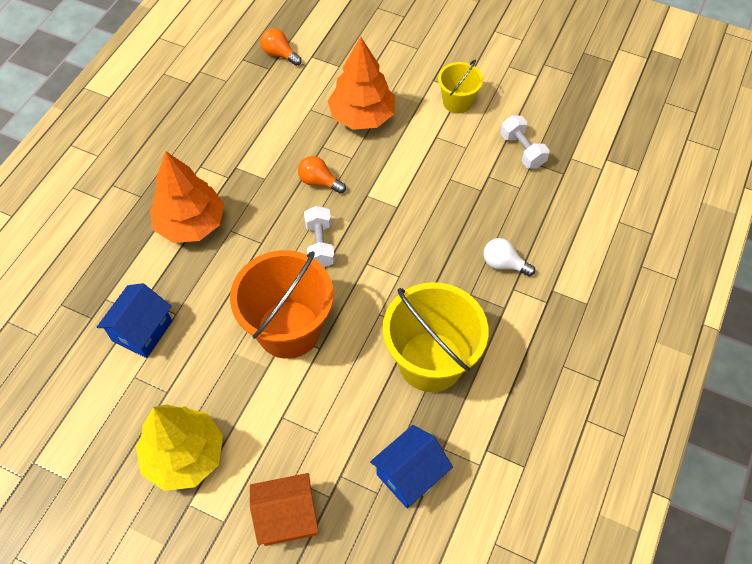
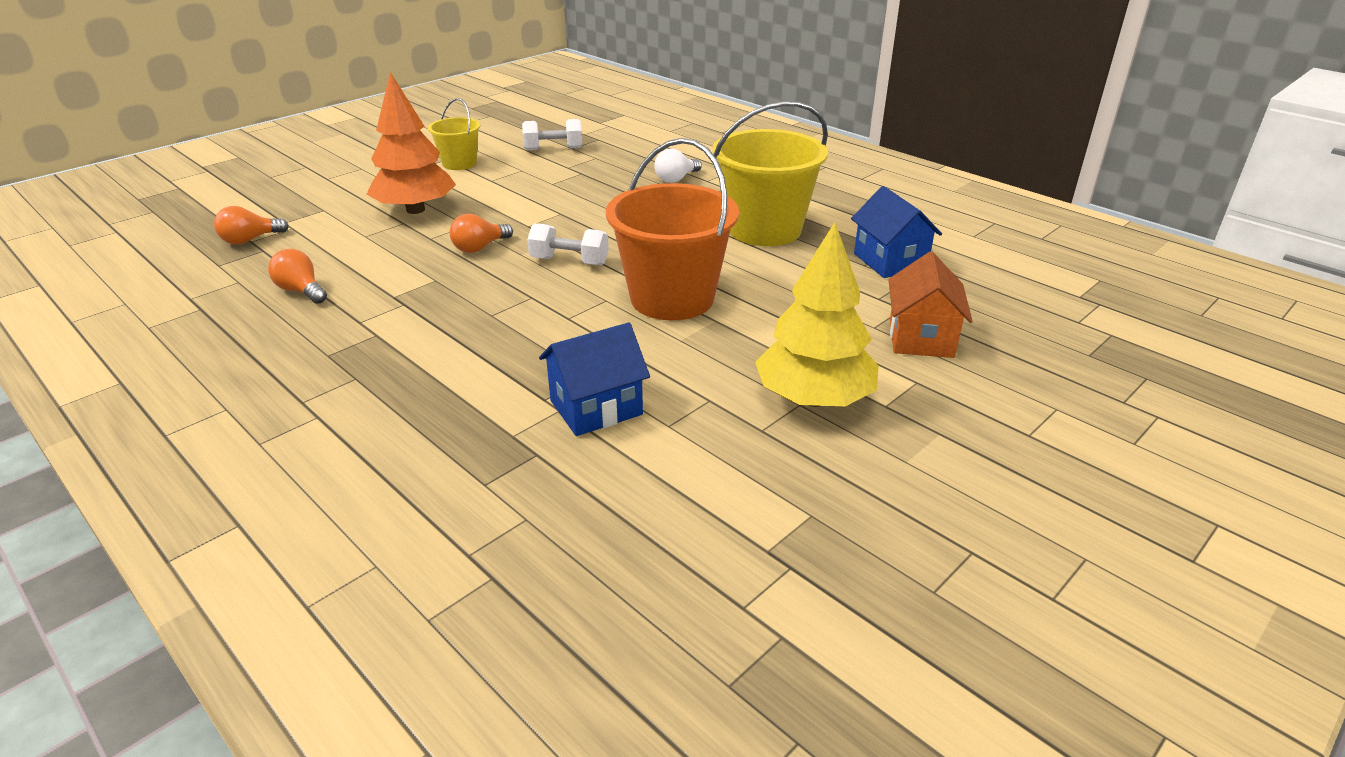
camera: 70 degrees left, 25 degrees down
(142, 331) = (596, 408): blue house -> blue house turned 75 degrees counterclockwise
(191, 224) = (450, 342): orange tree -> none
(225, 117) = (301, 291): none -> orange light bulb

